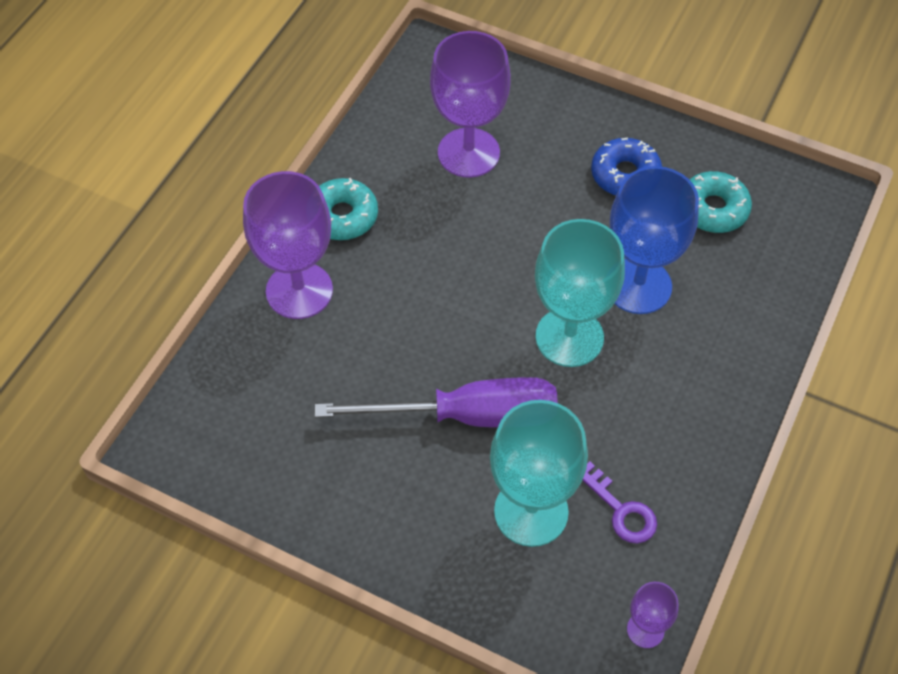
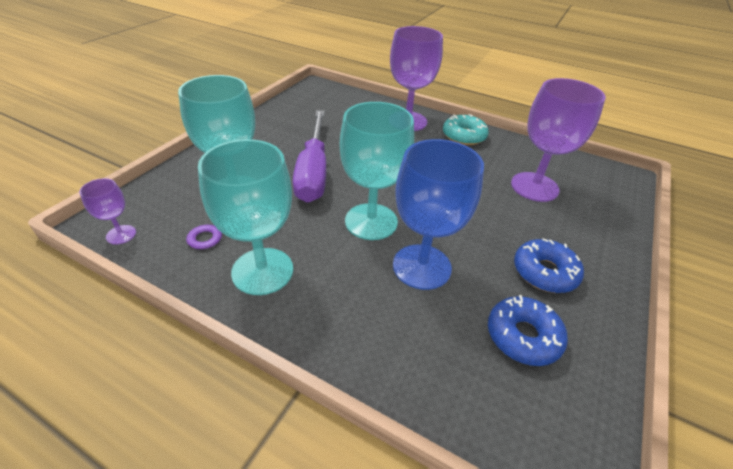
camera: 90 degrees right, 15 degrees down
(676, 444) = (262, 271): none -> turquoise goblet
(713, 209) = (523, 336): turquoise donut -> blue donut

